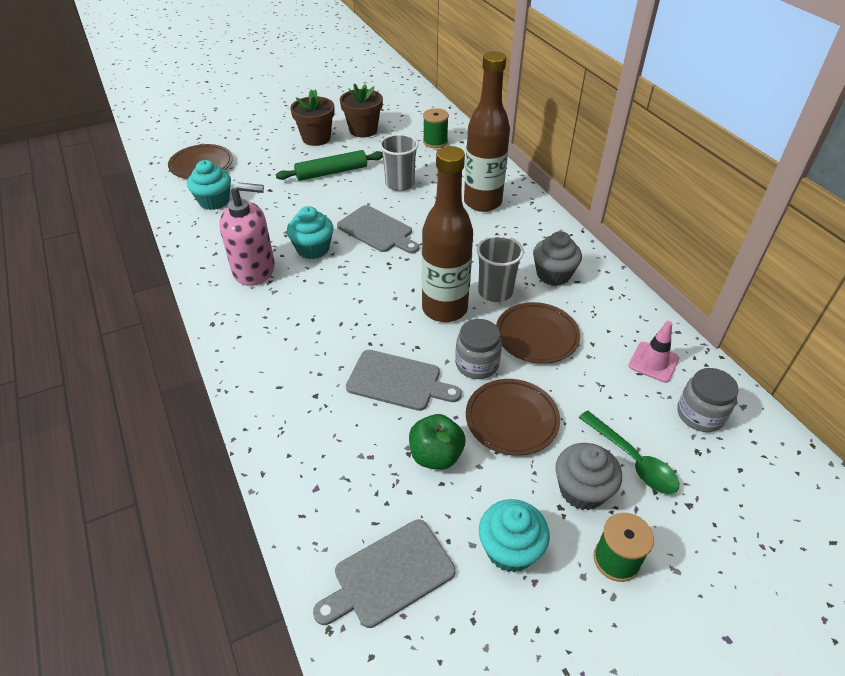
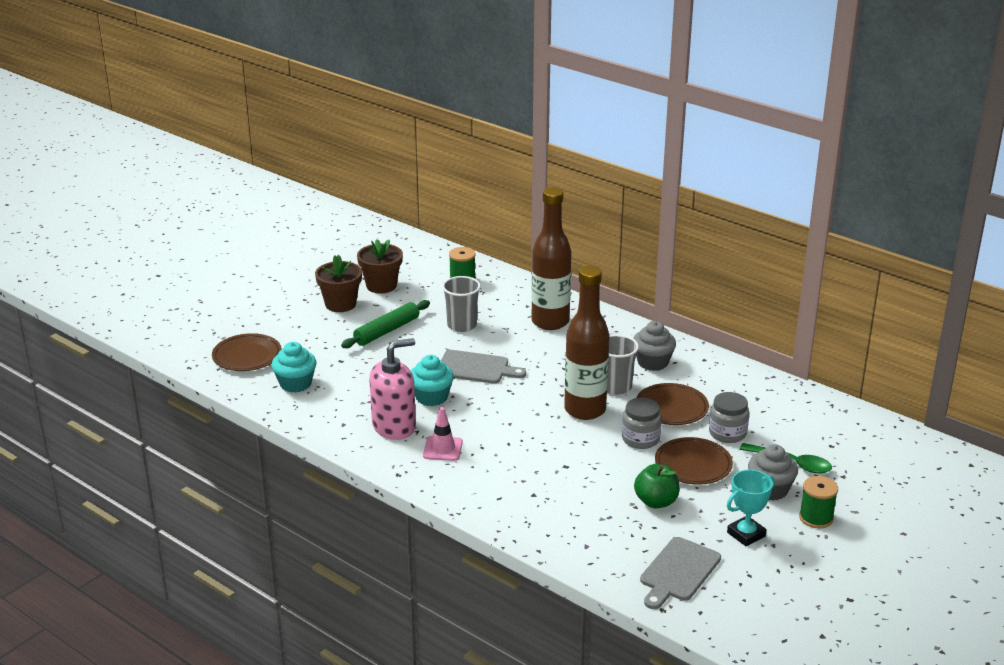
camera: 25 degrees left, 15 degrees down
(398, 381) = (590, 467): grey cutting board -> none
(510, 549) = (746, 534): turquoise cupcake -> turquoise trophy
(653, 362) = (768, 401): pink traffic cone -> pink traffic cone (443, 449)
(700, 414) = (820, 424): grey jar -> grey jar (727, 433)

